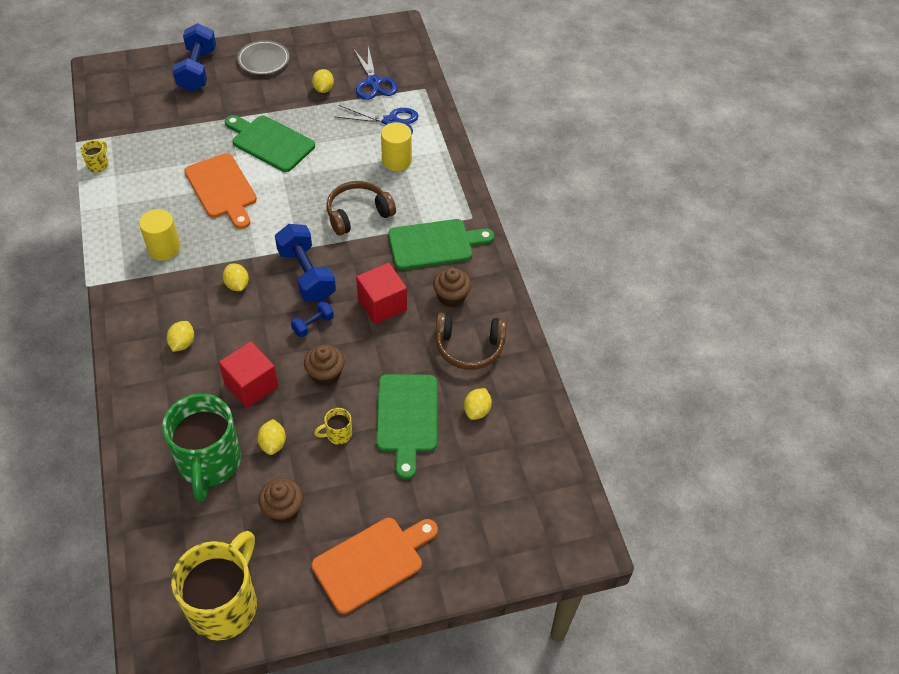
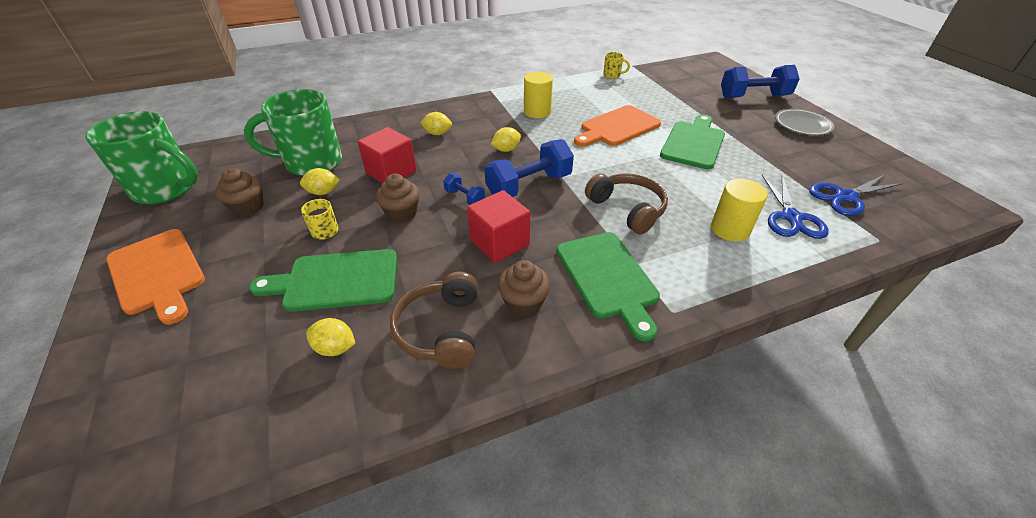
camera: 85 degrees right, 10 degrees down
(224, 604) = (167, 189): yellow mug -> green mug
(323, 89) = (798, 164): yellow lemon -> none

